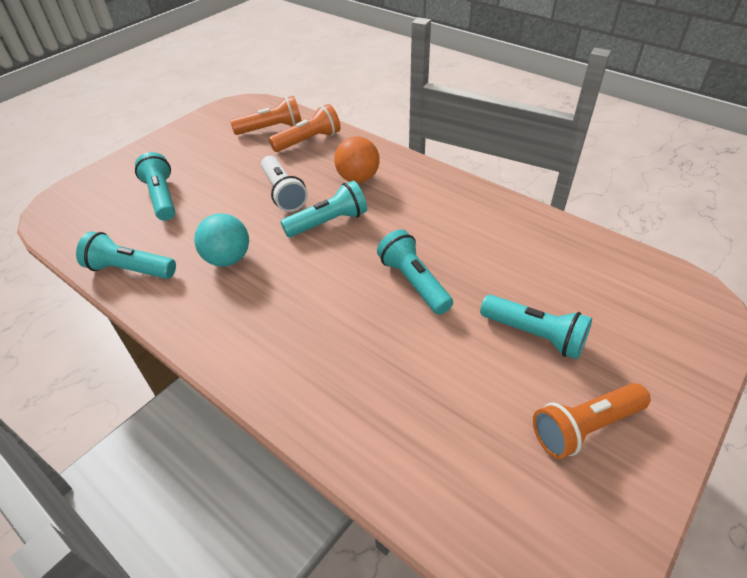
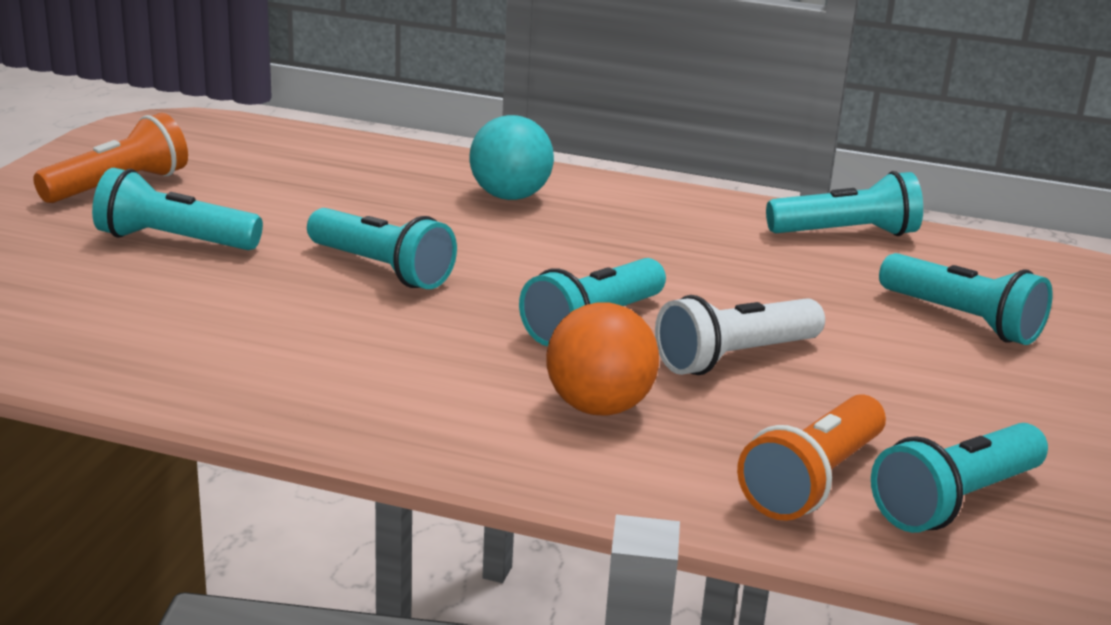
camera: 155 degrees right, 20 degrees down
(228, 259) = (715, 260): turquoise ball -> turquoise ball (510, 196)
(271, 128) = (956, 501): orange flashlight -> turquoise flashlight
(283, 193) = (735, 358): white flashlight -> white flashlight turned 75 degrees counterclockwise

